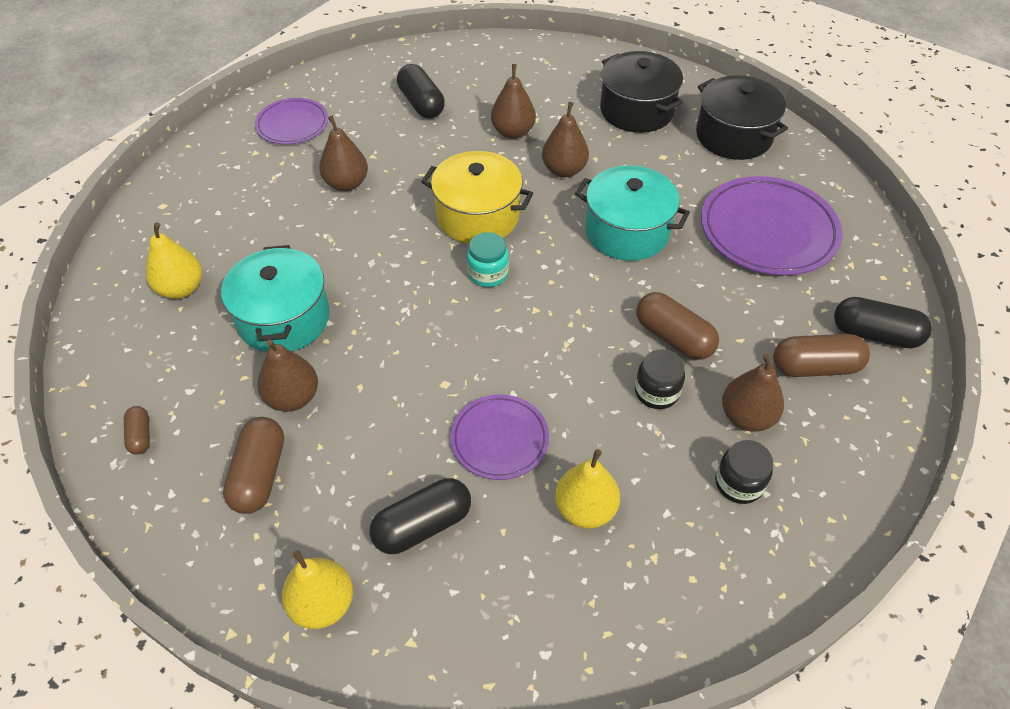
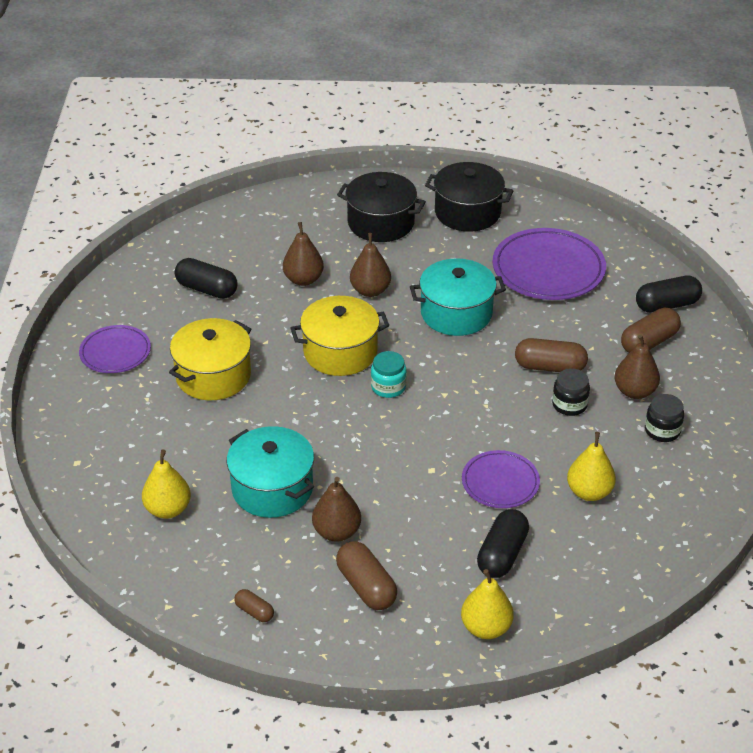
camera: 35 degrees left, 10 degrees down
(346, 183) = (213, 376): brown pear -> yellow pot

